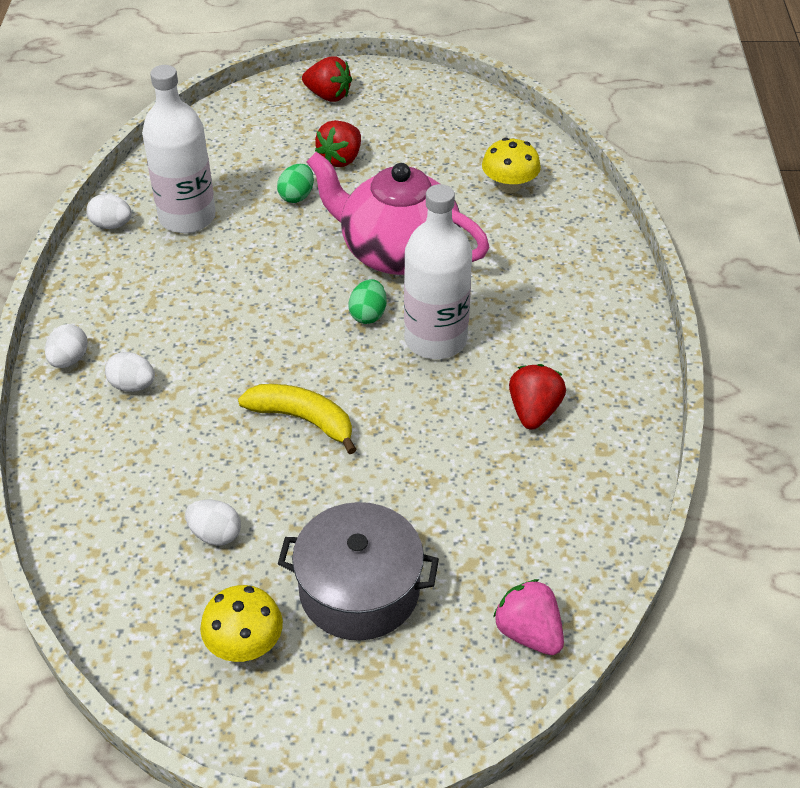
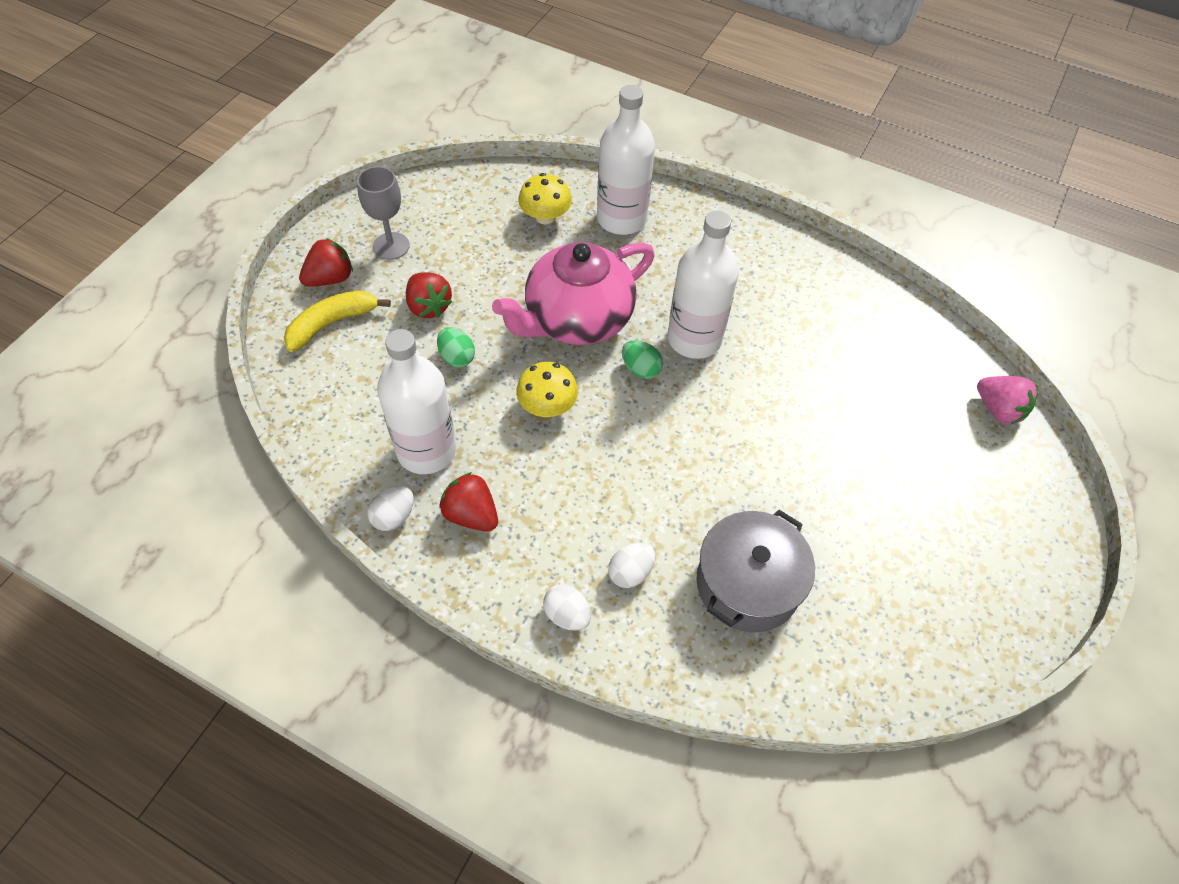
camera: 65 degrees left, 10 degrees up
(215, 534) = (834, 569): white egg -> none
(244, 643) = (951, 588): yellow mushroom -> yellow mushroom (547, 406)
(303, 419) = (737, 461): yellow banana -> yellow banana (332, 323)
(359, 589) = (926, 493): grey pot -> grey pot (747, 583)
(392, 112) = (391, 246): none -> grey goblet
(528, 632) = (998, 410): pink strawberry -> pink strawberry turned 120 degrees counterclockwise
(534, 411) = (800, 315): red strawberry -> red strawberry (471, 514)
(553, 235) = (621, 219): none -> white bottle

